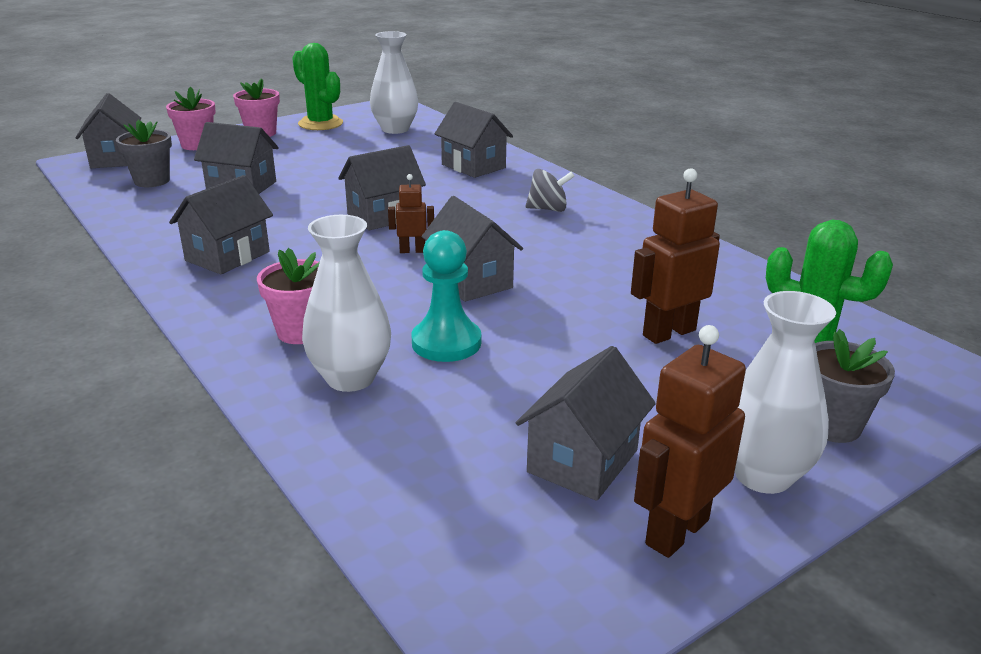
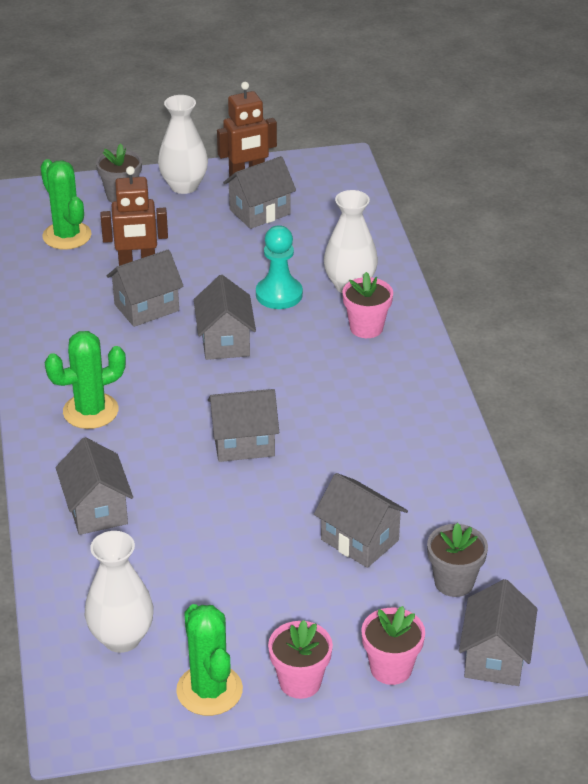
camera: 155 degrees left, 10 degrees up
(227, 256) = (398, 423): grey house -> grey house (146, 307)
(412, 251) = (247, 388): brown robot -> none
(548, 209) = (90, 411): grey spinning top -> green cactus

